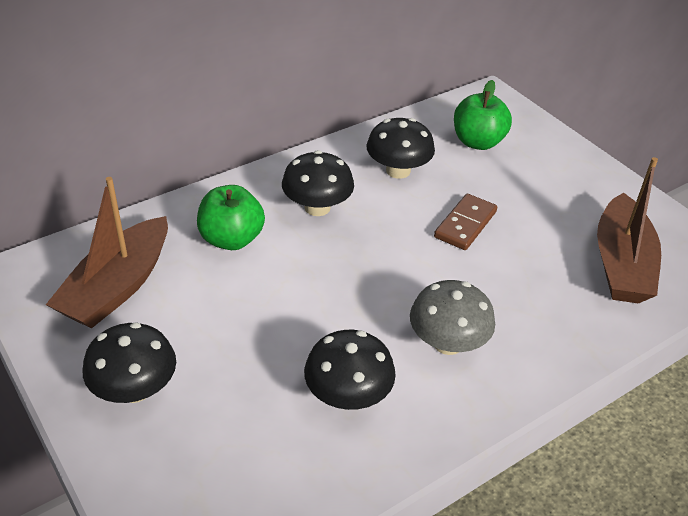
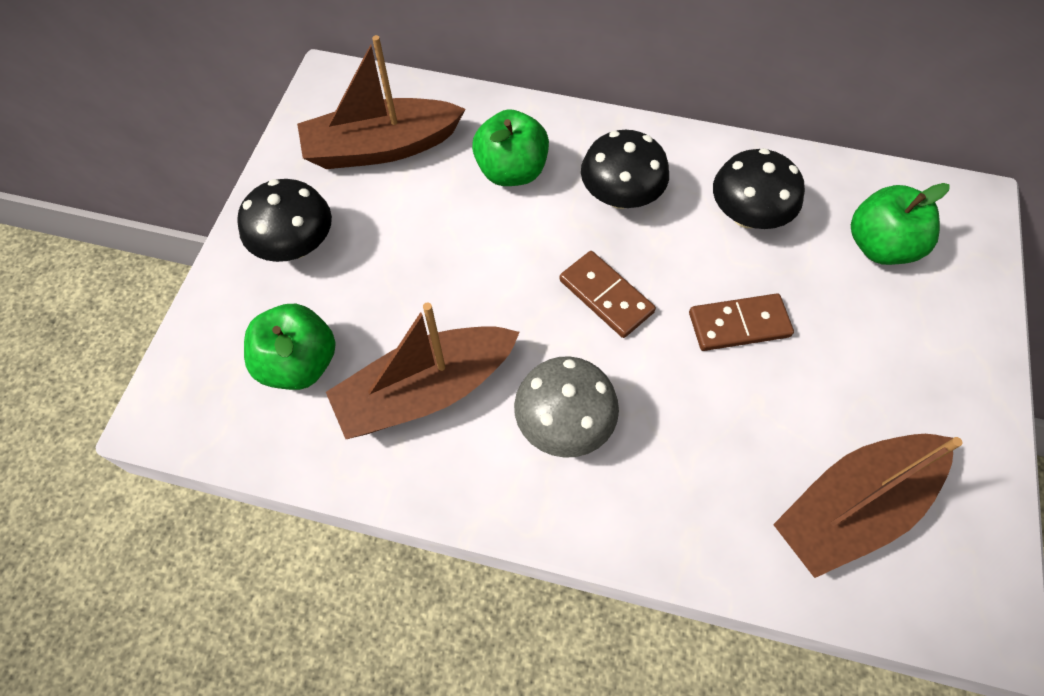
camera: 50 degrees right, 20 degrees up
(242, 454) = (299, 363): none -> green apple
(348, 395) = (426, 391): black mushroom -> brown boat
(381, 263) = (606, 296): none -> brown domino

